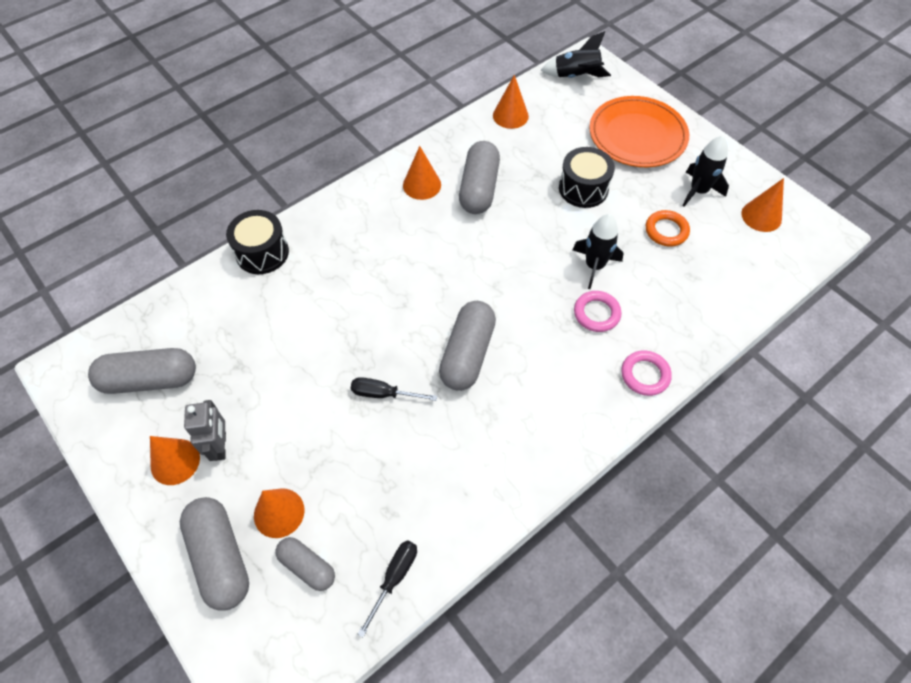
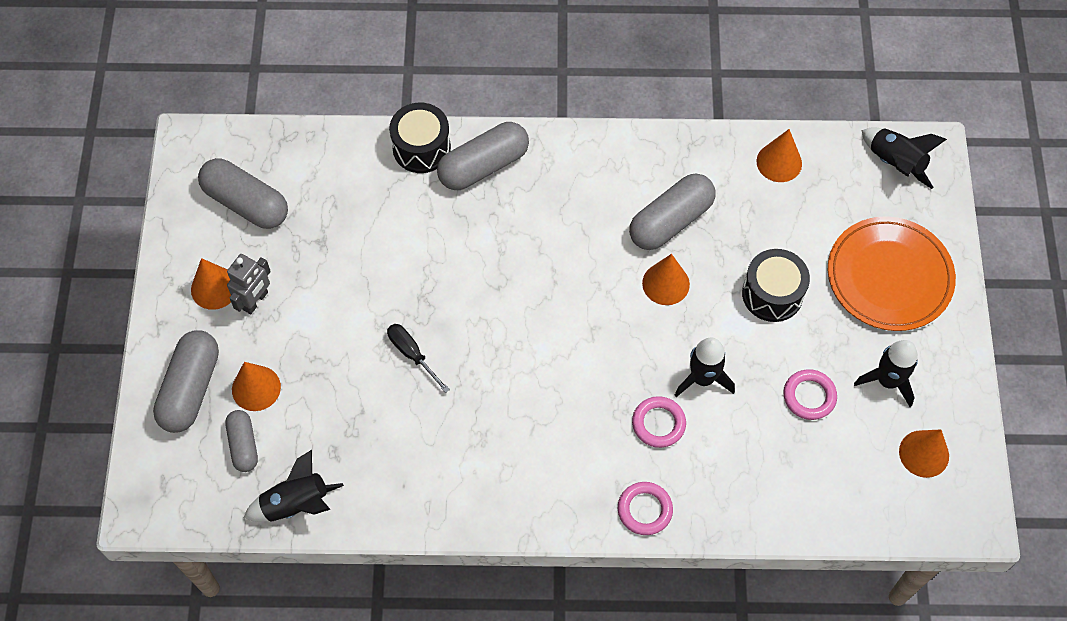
camera: 40 degrees right, 5 degrees up
(394, 578) = (296, 504): black screwdriver -> black rocket
(422, 185) = (620, 179): orange cone -> orange cone (666, 283)
(467, 354) = (510, 373): grey capsule -> grey capsule (483, 166)
(666, 231) = (809, 396): orange ring -> pink ring

